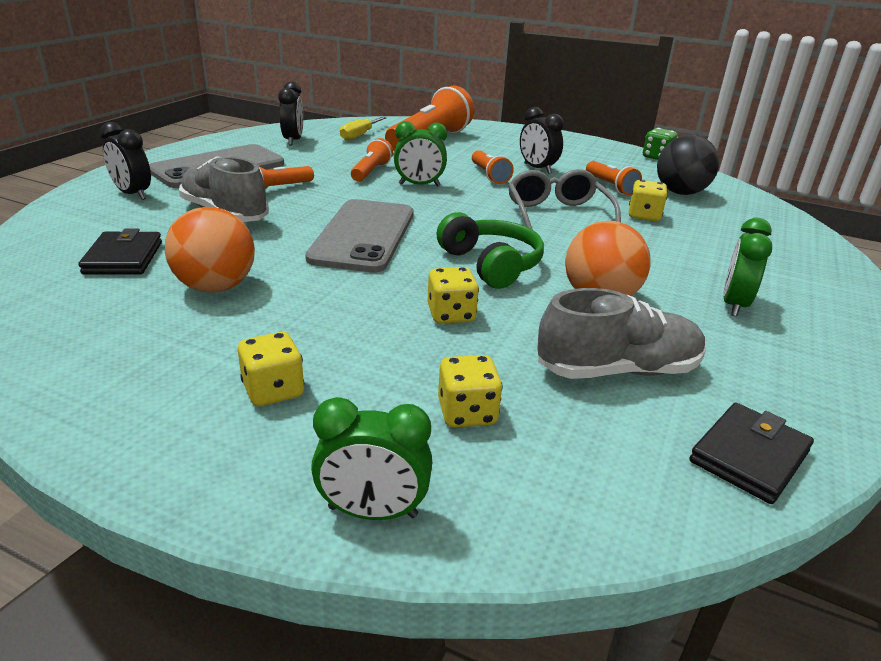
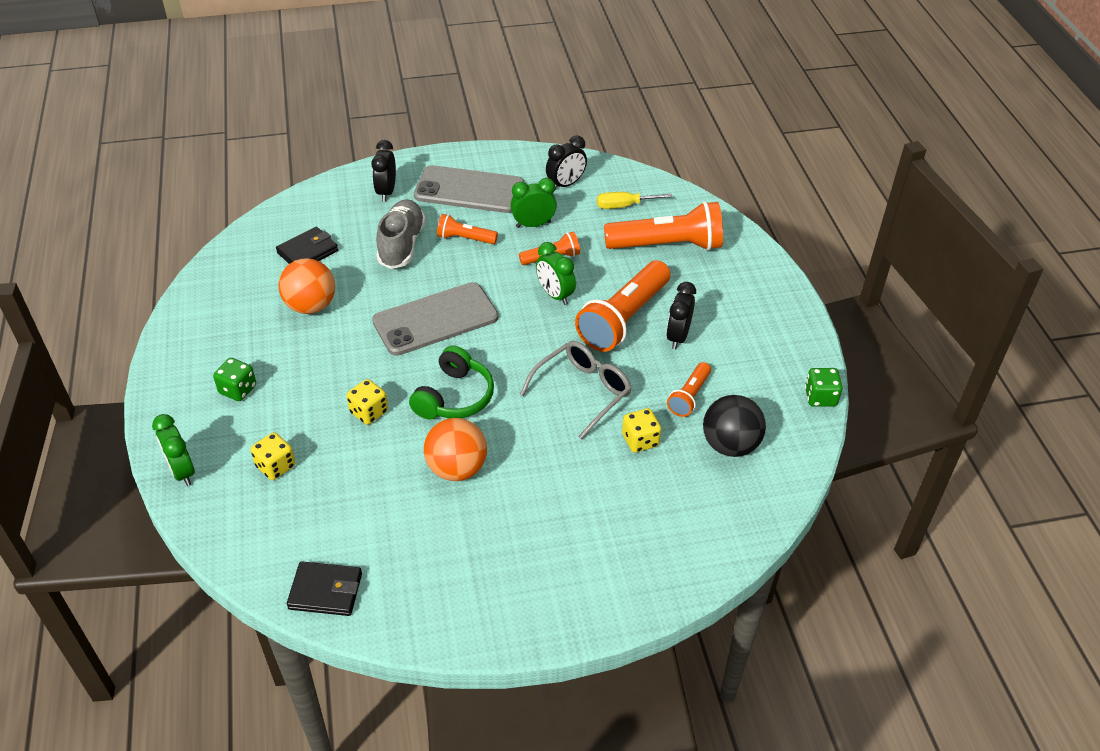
camera: 55 degrees right, 15 degrees up
(273, 390) = (238, 389): yellow dice -> green dice
(489, 175) = (623, 319): orange flashlight -> orange flashlight, size x1.95
(617, 370) = (369, 509): grey shoe -> none
(734, 304) = (516, 540): green clock -> green clock (533, 224)

